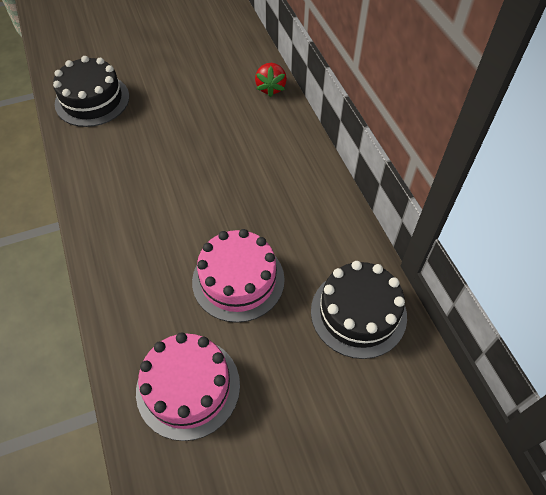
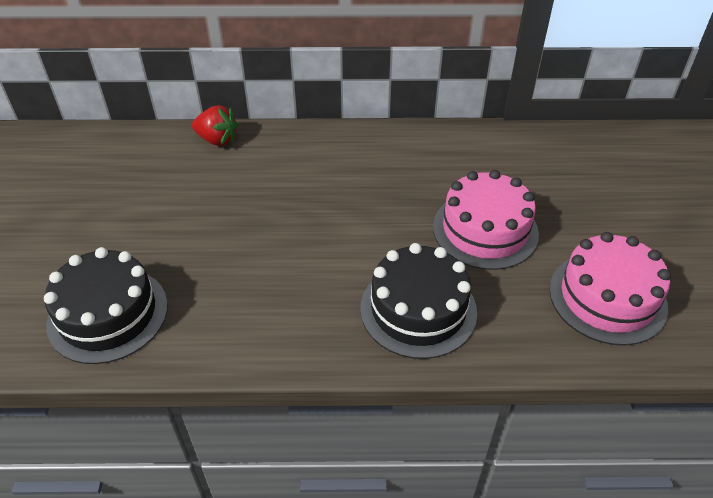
camera: 70 degrees left, 10 degrees down
(358, 313) = (548, 158): black cake -> black cake (418, 309)

